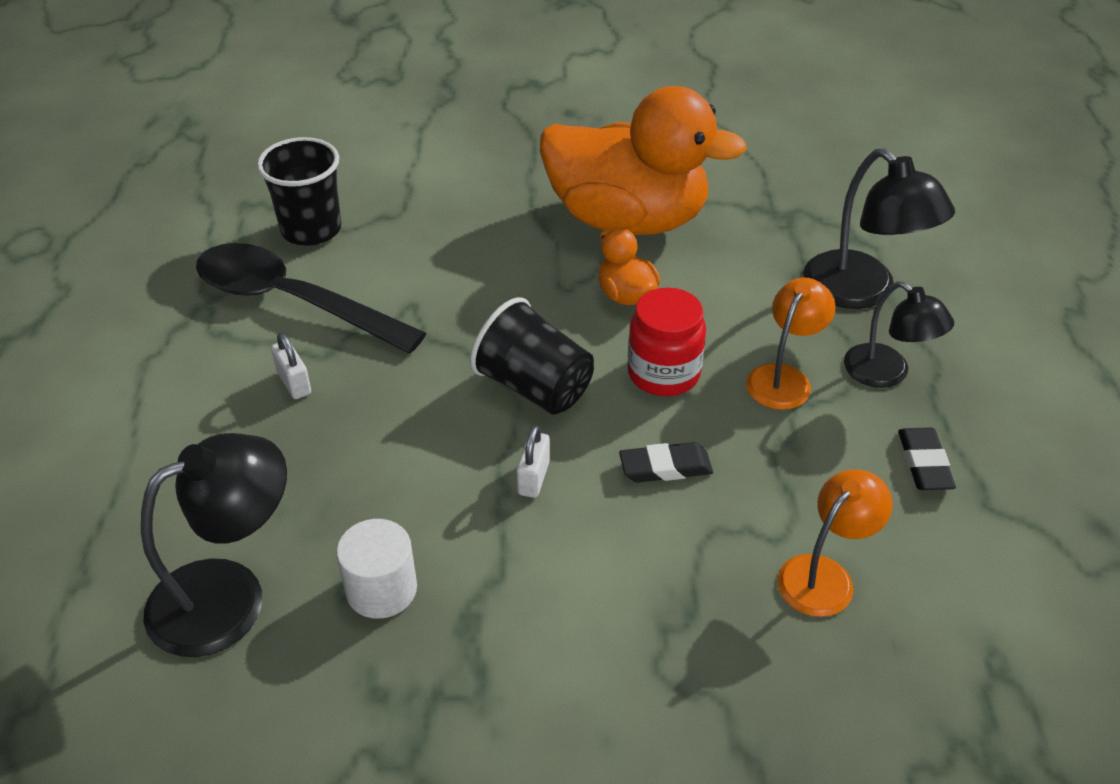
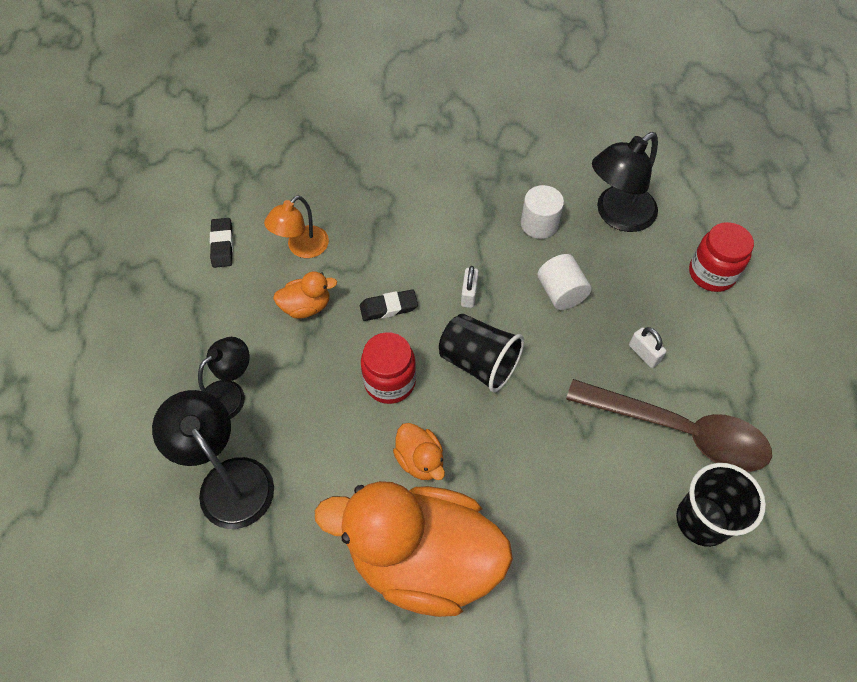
camera: 175 degrees right, 15 degrees up
(124, 482) = (711, 273): none -> red jar
(293, 301) = (679, 431): black spoon -> brown spoon
(384, 470) = (561, 293): none -> white cylinder
(784, 378) = (305, 384): orange lamp -> none
(799, 477) = (306, 306): none -> orange duck
(887, 374) = (230, 394): black lamp -> black lamp turned 90 degrees clockwise
(924, 463) = (226, 322): black eraser -> black eraser (222, 245)

